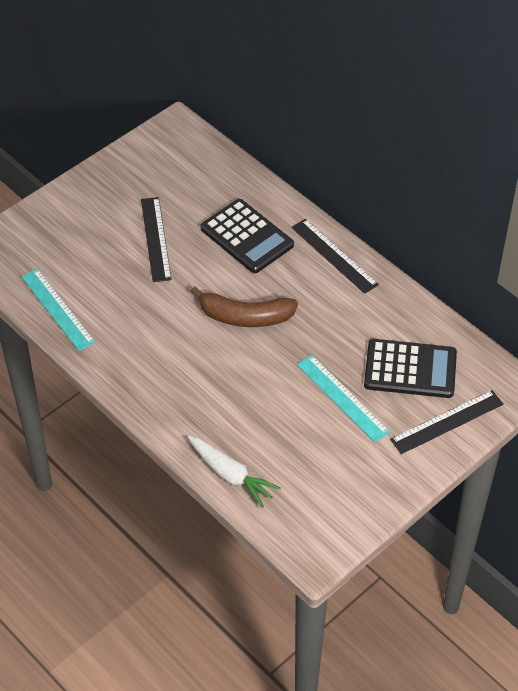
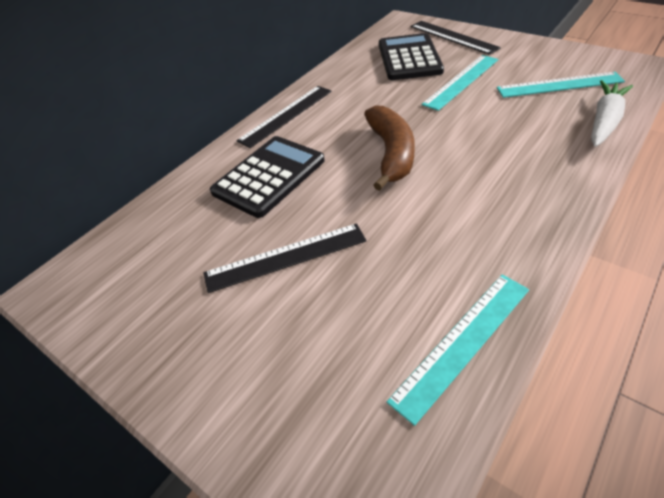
camera: 95 degrees left, 5 degrees down
(304, 471) = (559, 85): none -> turquoise ruler

